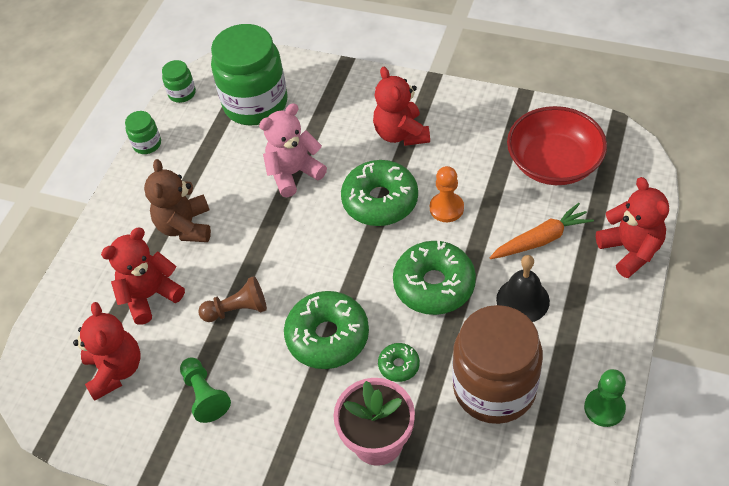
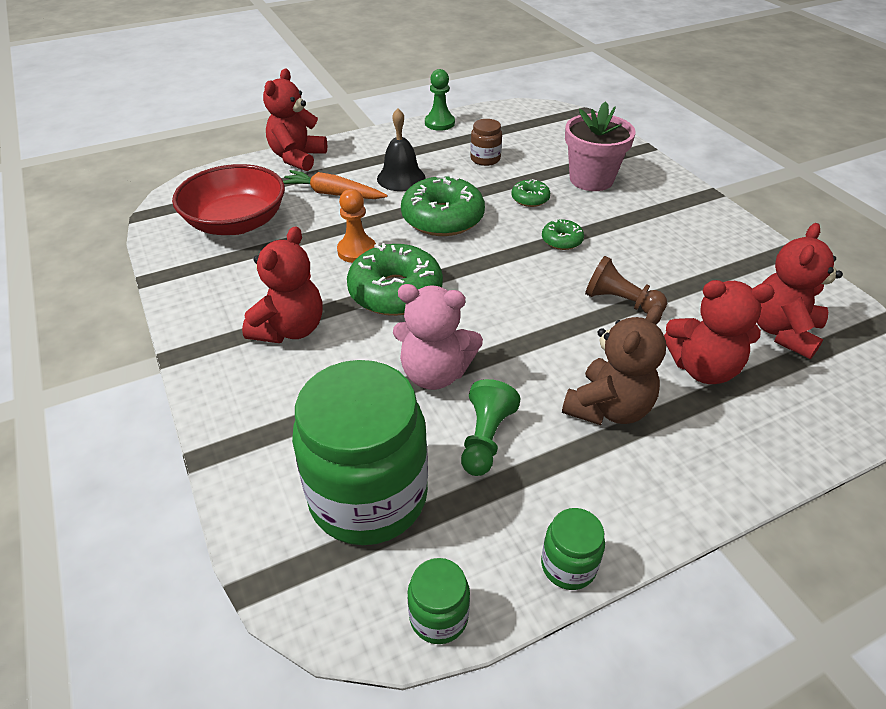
camera: 140 degrees left, 10 degrees down
(205, 395) = (702, 267): green pawn -> green pawn (485, 438)
(327, 336) = (561, 240): green donut -> green donut, size x0.48
(494, 388) = (485, 159): brown jar -> brown jar, size x0.43

